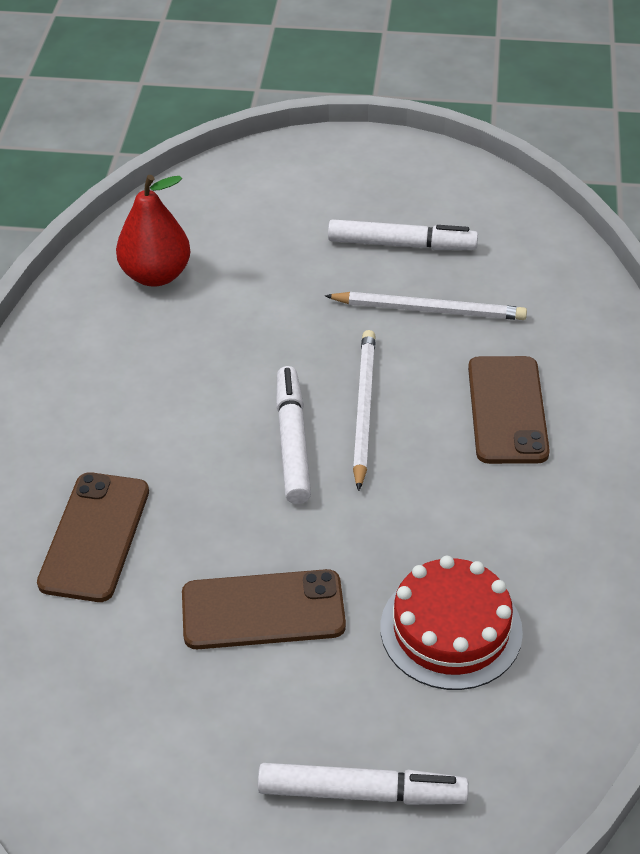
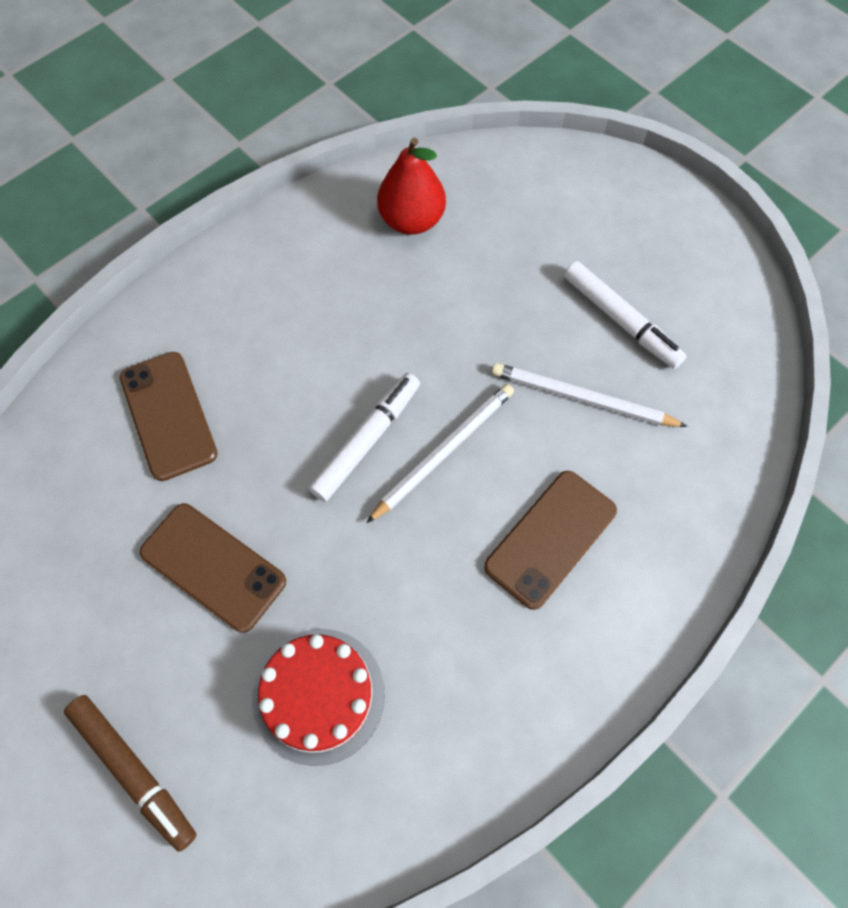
camera: 40 degrees right, 20 degrees up
(94, 537) = (168, 415): brown phone -> brown phone turned 75 degrees counterclockwise
(361, 792) = (134, 771): white marker -> brown marker
(429, 310) = (582, 398): white pencil -> white pencil turned 150 degrees clockwise

